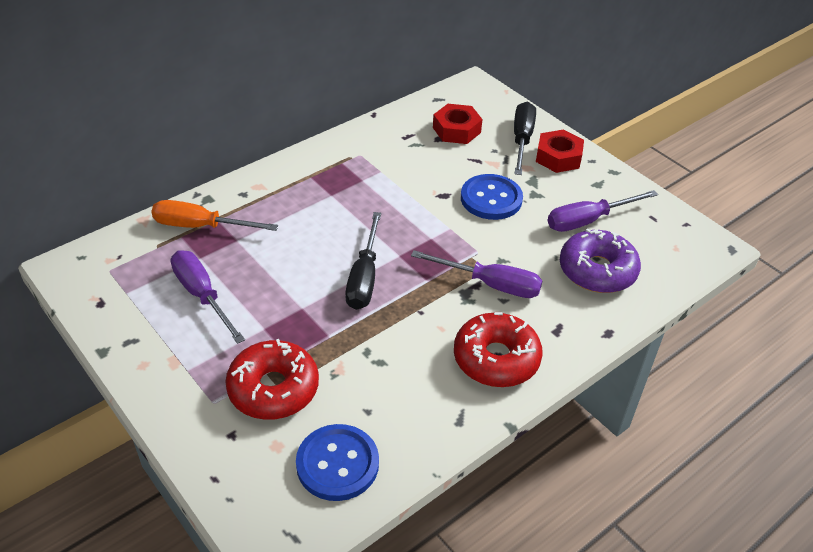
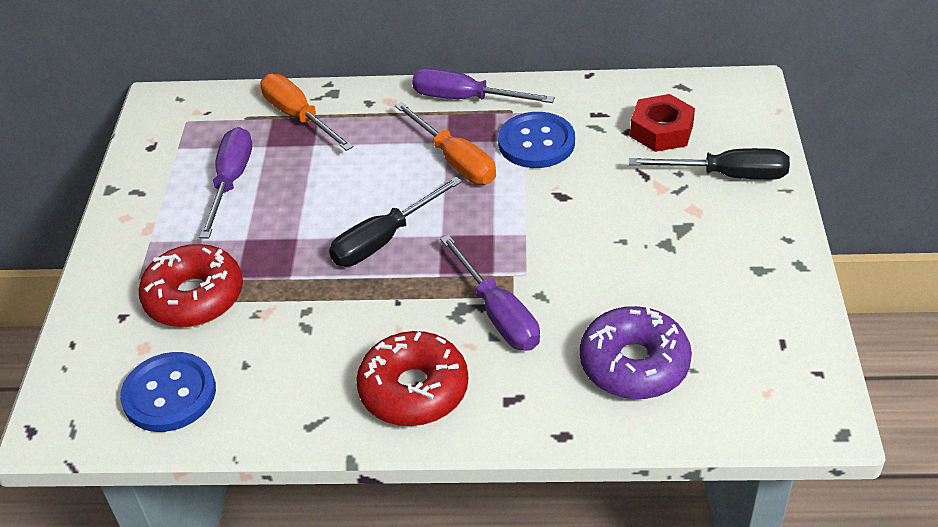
camera: 45 degrees right, 0 degrees up
(351, 204) = (455, 160): none -> orange screwdriver
(491, 199) = (608, 225): blue button -> blue button (536, 142)
(522, 140) = (727, 175): black screwdriver -> black screwdriver turned 45 degrees clockwise
(558, 157) = (748, 216): red nut -> none
(588, 220) = (694, 304): purple screwdriver -> purple screwdriver (465, 99)

